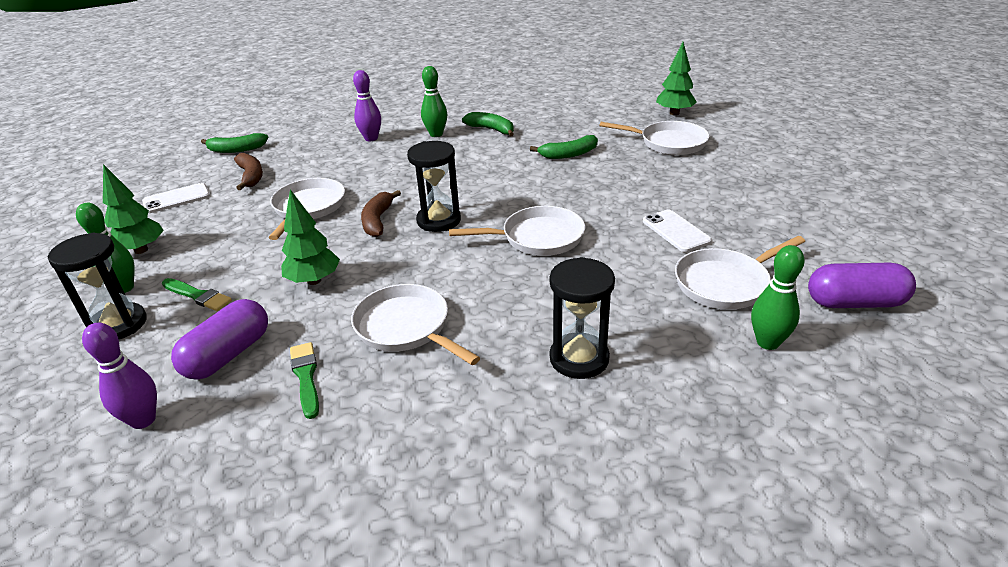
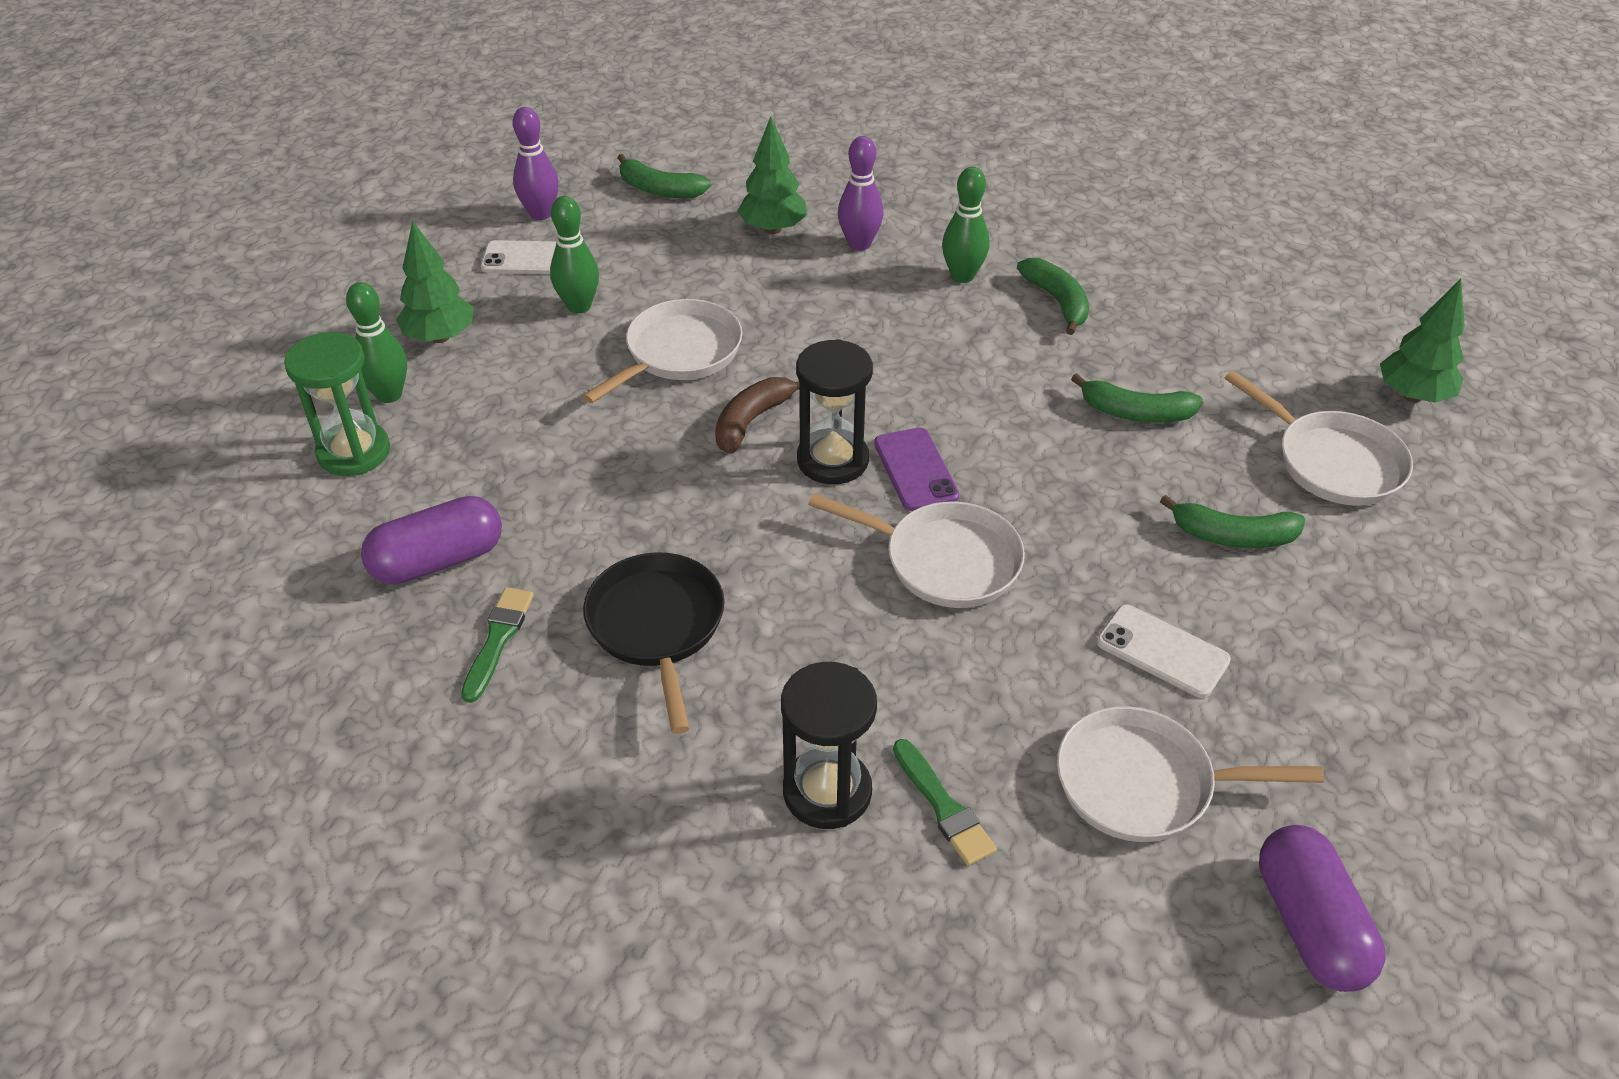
camera: 30 degrees right, 10 degrees up
(118, 325) = (354, 452): black hourglass -> green hourglass
(143, 420) = (307, 607): purple bowling pin -> purple bowling pin (541, 214)
(198, 296) = (459, 449): green brush -> green brush (943, 807)
(251, 176) = (645, 255): brown banana -> none
(314, 280) = (602, 491): green tree -> green tree (773, 229)
(406, 328) = (657, 627): white pan -> black pan
(486, 209) = (915, 469): none -> purple phone
(658, 180) = (1233, 536): none -> green banana
(676, 231) = (1162, 651): white phone -> white phone turned 60 degrees counterclockwise
(767, 342) = (1103, 912): green bowling pin -> green bowling pin (579, 306)
(855, 302) = (1310, 924): purple capsule -> purple capsule turned 45 degrees clockwise

